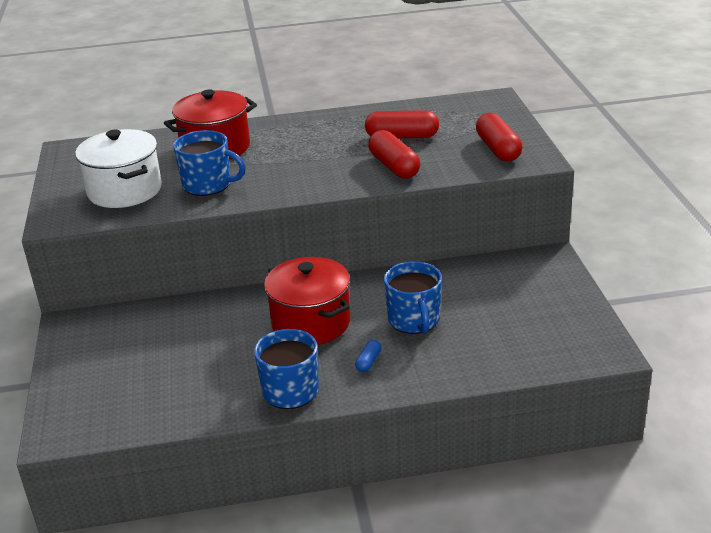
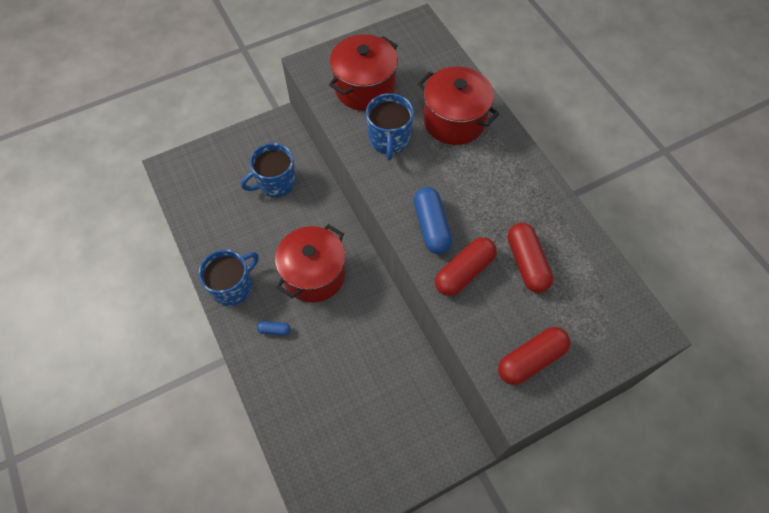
camera: 70 degrees right, 30 degrees up
(125, 190) = (364, 88): white pot -> red pot
(333, 176) = (431, 226): none -> blue capsule
(414, 320) = (334, 349): blue mug -> blue mug (276, 182)

